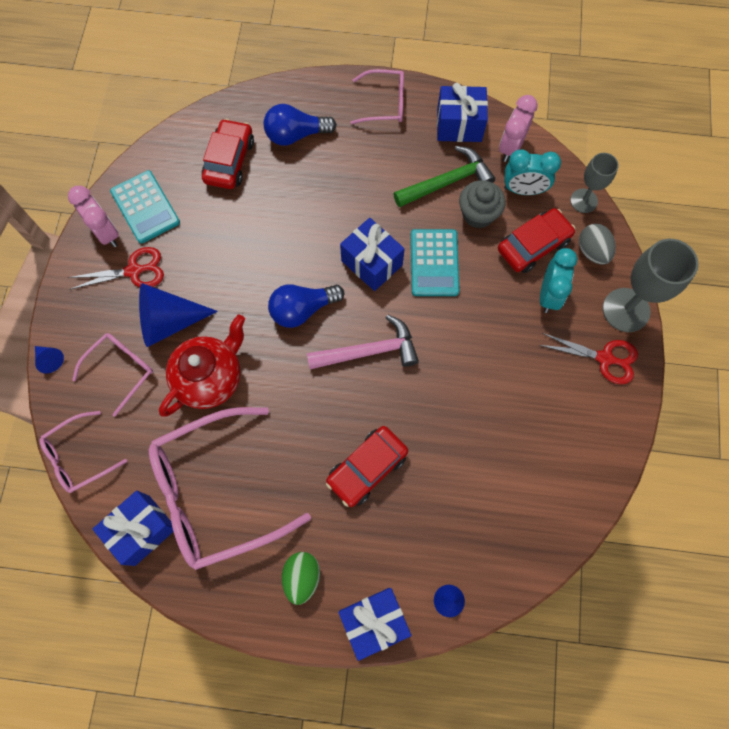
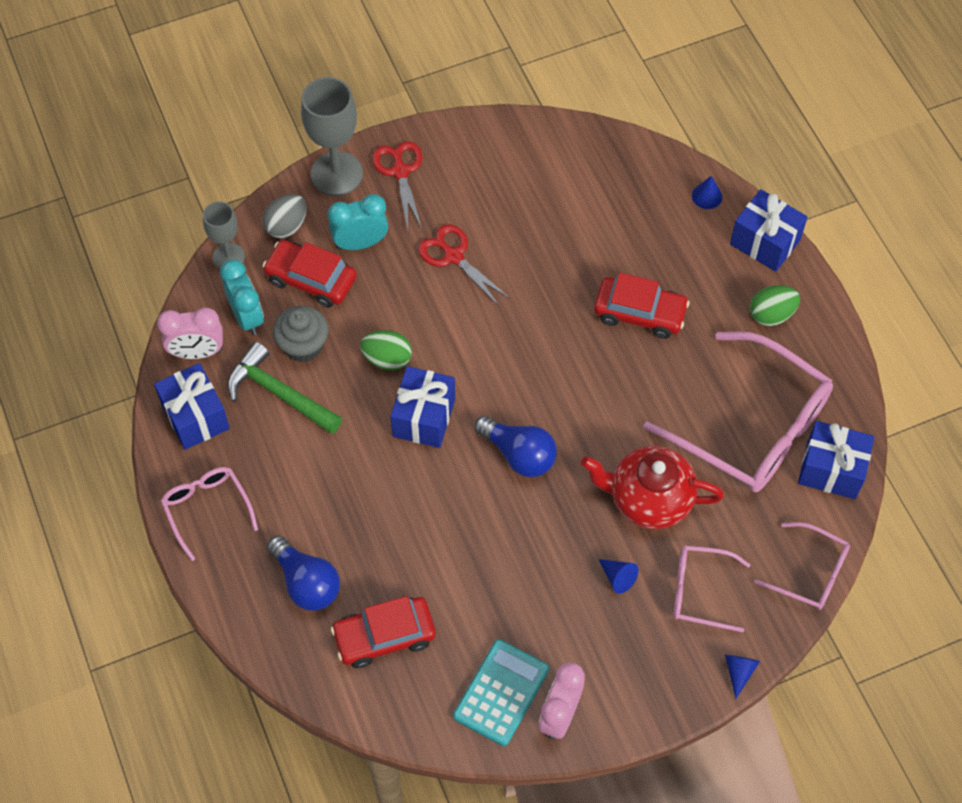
camera: 120 degrees left, 10 degrees down
(134, 271) = (585, 652): red scissors -> red scissors (453, 256)
(168, 322) = (618, 578): blue cone -> blue cone, size x0.45
(369, 351) = (523, 370): pink hammer -> none
(434, 263) = (387, 359): turquoise calculator -> green egg

